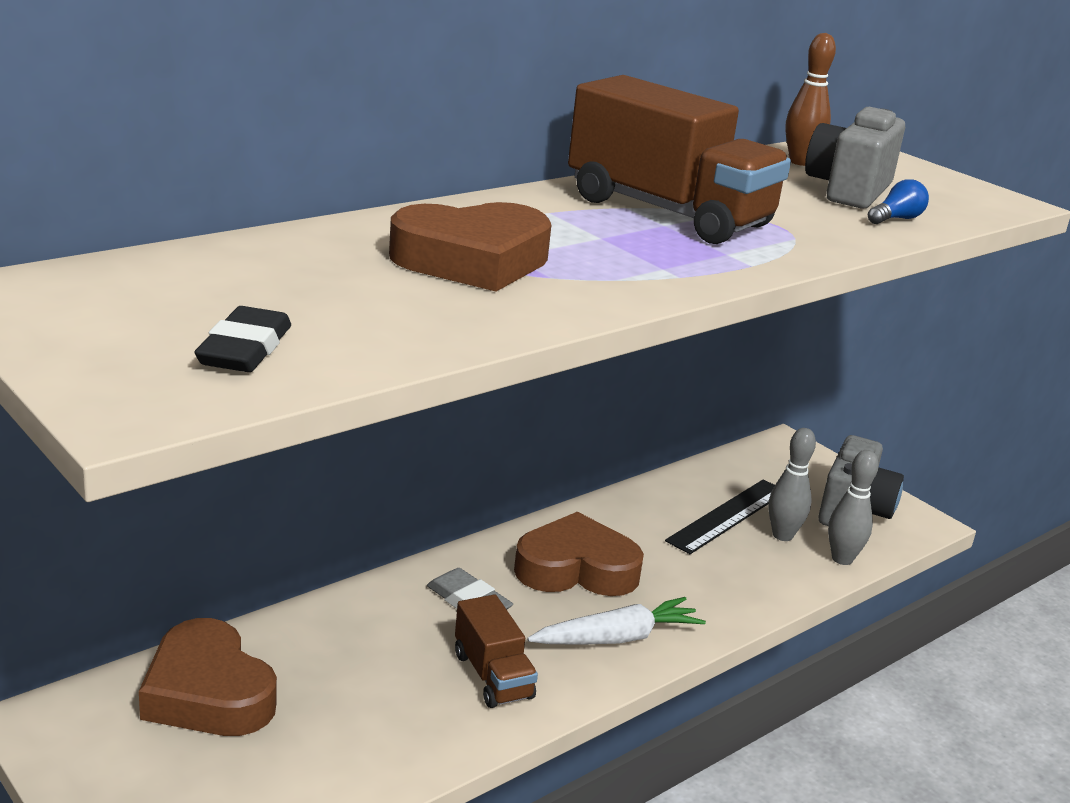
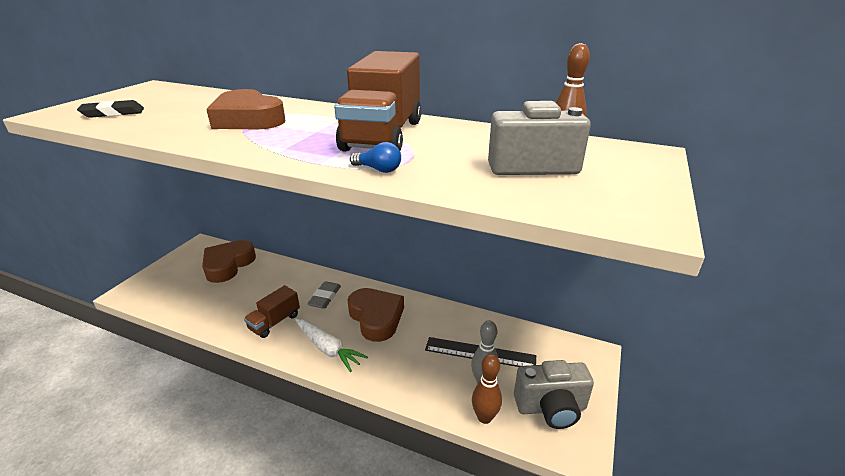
camera: 65 degrees right, 5 degrees up
(842, 559) = (484, 417): grey bowling pin -> brown bowling pin
(896, 219) = (495, 187): blue light bulb -> blue light bulb (378, 169)

